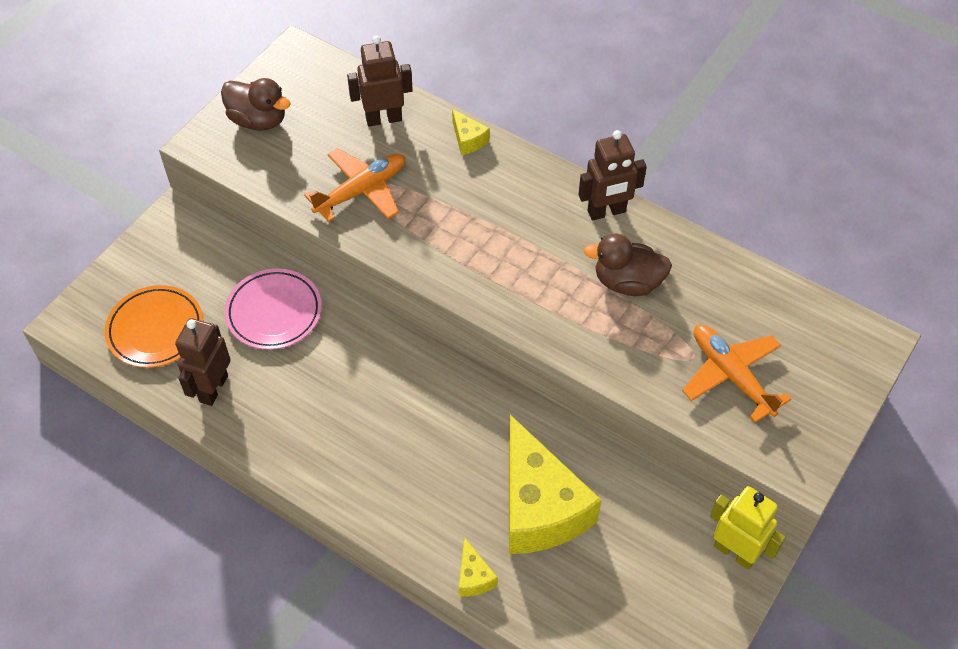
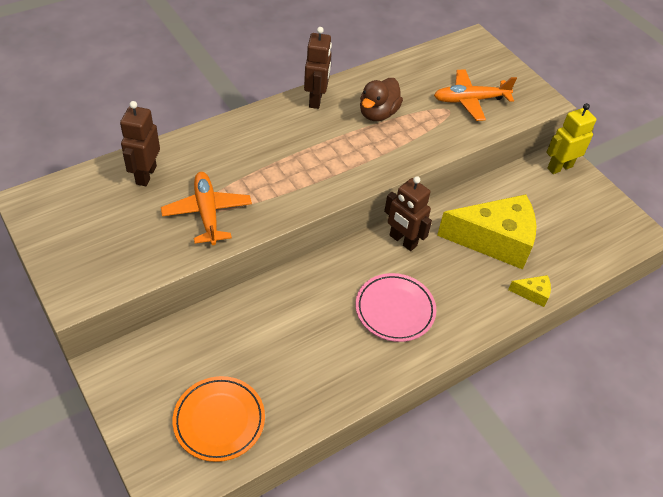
camera: 70 degrees left, 5 degrees down
(213, 388) = (303, 396): brown robot -> brown robot (402, 241)
(258, 120) = (82, 250): brown duck -> none
(274, 312) = (254, 330): pink plate -> pink plate (395, 310)
(468, 140) = (203, 138): yellow cheese -> none

